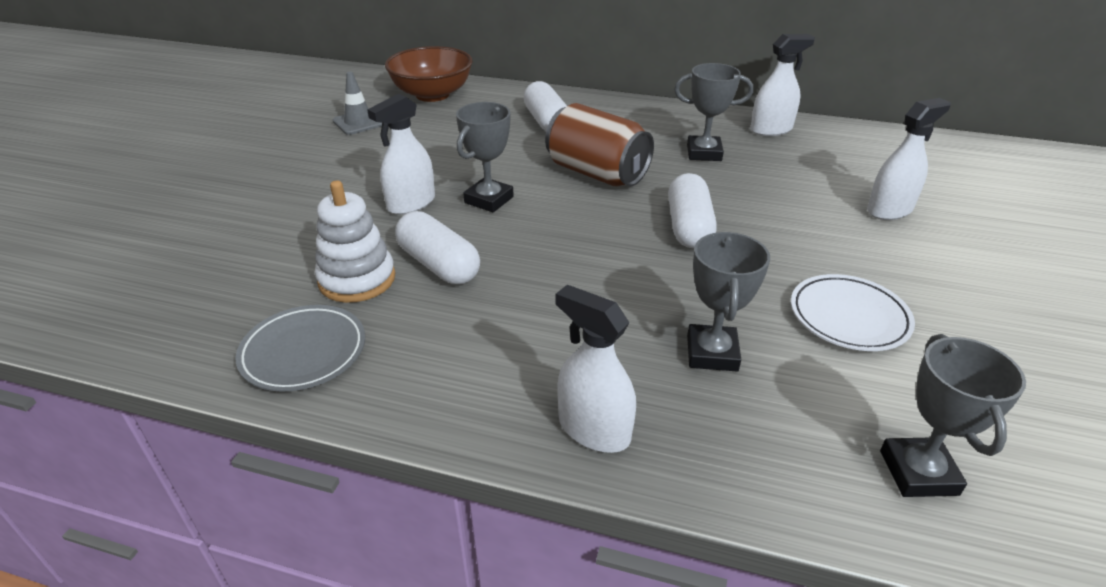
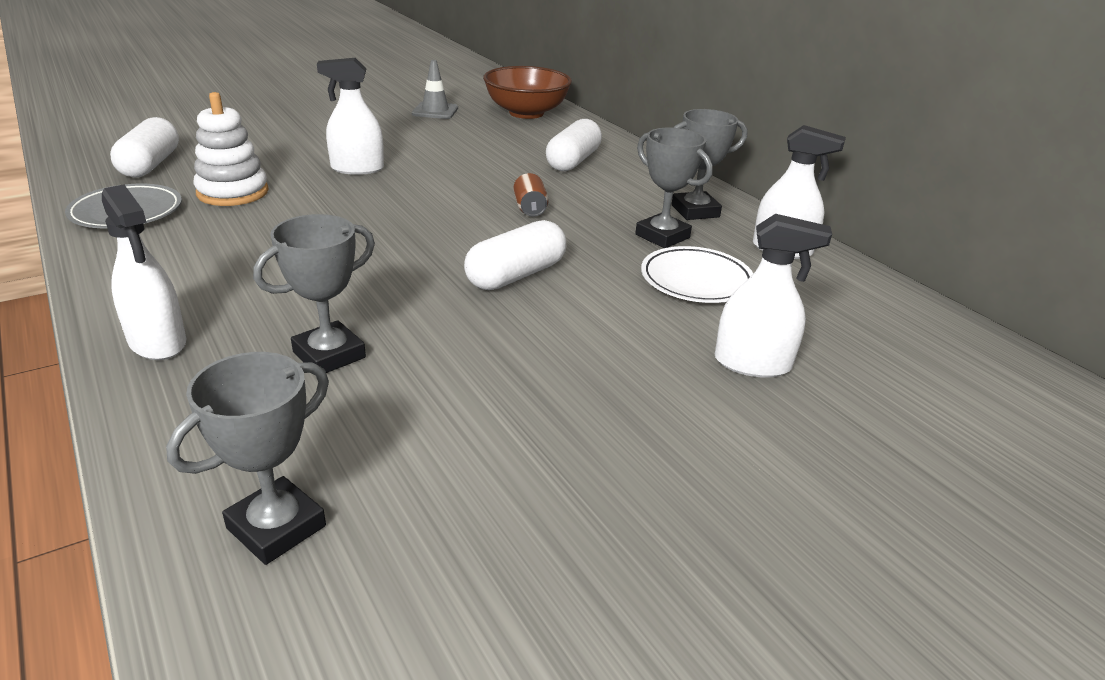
camera: 40 degrees right, 5 degrees down
(439, 264) = (292, 208): white capsule -> white capsule (150, 165)
(489, 200) = (410, 189): grey trophy -> grey trophy (695, 211)
(594, 429) = (157, 342): white spray bottle -> white spray bottle turned 150 degrees clockwise
(597, 173) = (530, 208): brown can -> brown can, size x0.44
(848, 317) = (493, 405): white plate -> white plate (696, 280)

